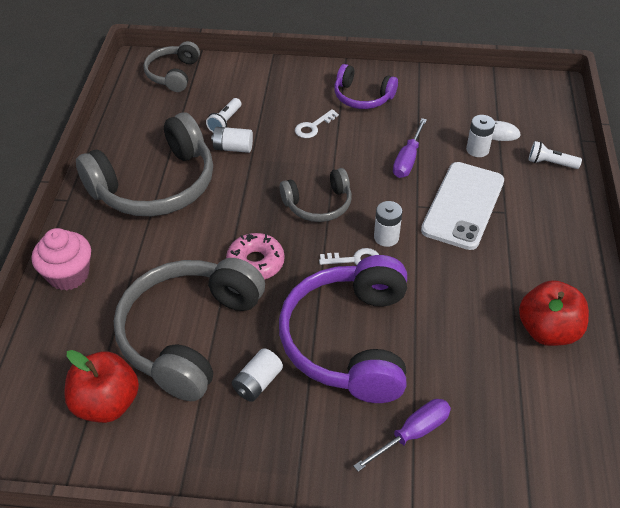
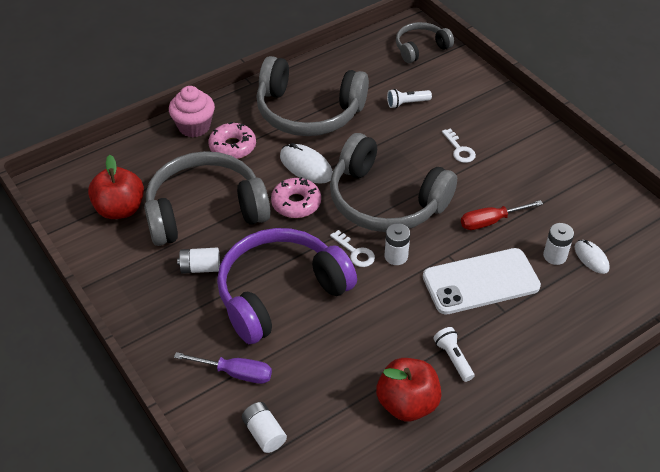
camera: 50 degrees right, 0 degrees up
(132, 263) = (232, 147): none -> pink donut
(219, 228) = (306, 166): none -> white mouse
(233, 148) = (387, 124): white battery -> white battery (264, 433)
(313, 127) = (459, 149): white key -> white key turned 120 degrees counterclockwise
(318, 204) = (385, 201): grey headphones -> grey headphones, size x1.86
(362, 97) = (527, 155): purple headphones -> none
(407, 160) = (490, 221): purple screwdriver -> red screwdriver
(550, 163) = (598, 310): white flashlight -> white flashlight (453, 358)

